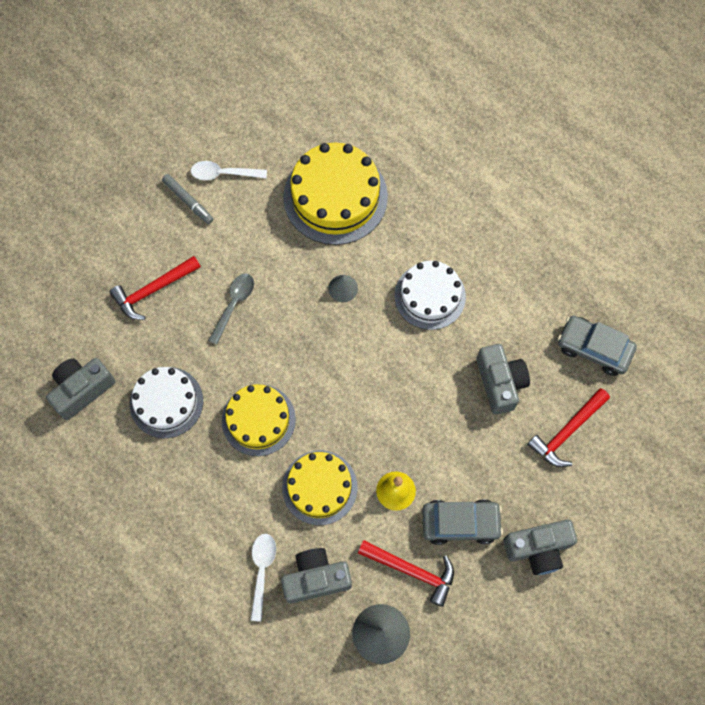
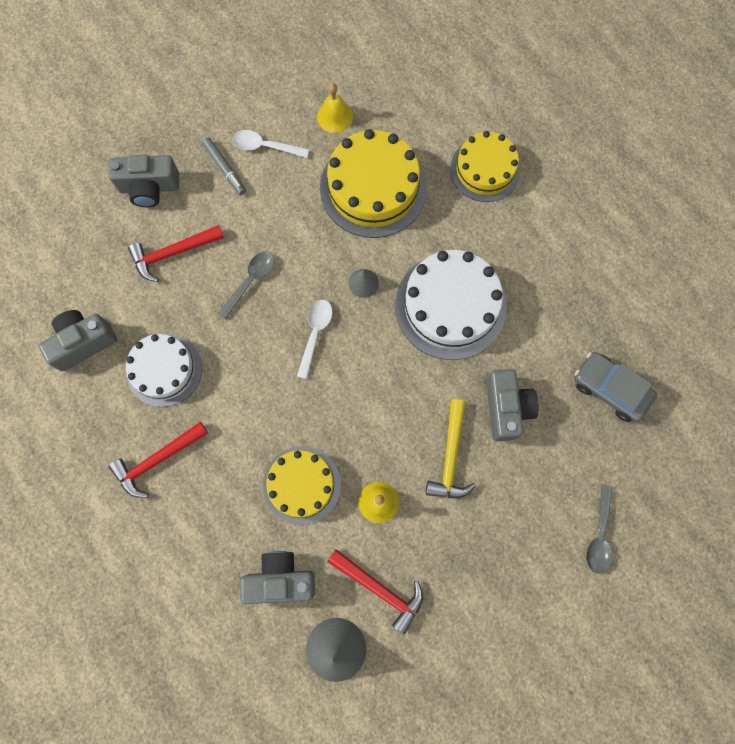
camera: 10 degrees right, 5 degrees up
(258, 420) = (253, 404): yellow cake -> yellow cake (485, 169)
(262, 571) = (227, 561): white spoon -> white spoon (315, 333)
(285, 134) = (335, 116): none -> yellow bell
(430, 296) = (450, 306): white cake -> white cake, size x1.51
(456, 436) = (450, 456): none -> yellow hammer
(460, 523) = (439, 548): grey car -> none
(538, 548) = (514, 589): grey camera -> grey camera (149, 187)
(567, 431) = (567, 471): red hammer -> red hammer (158, 460)
(608, 485) = (599, 535): none -> grey spoon

